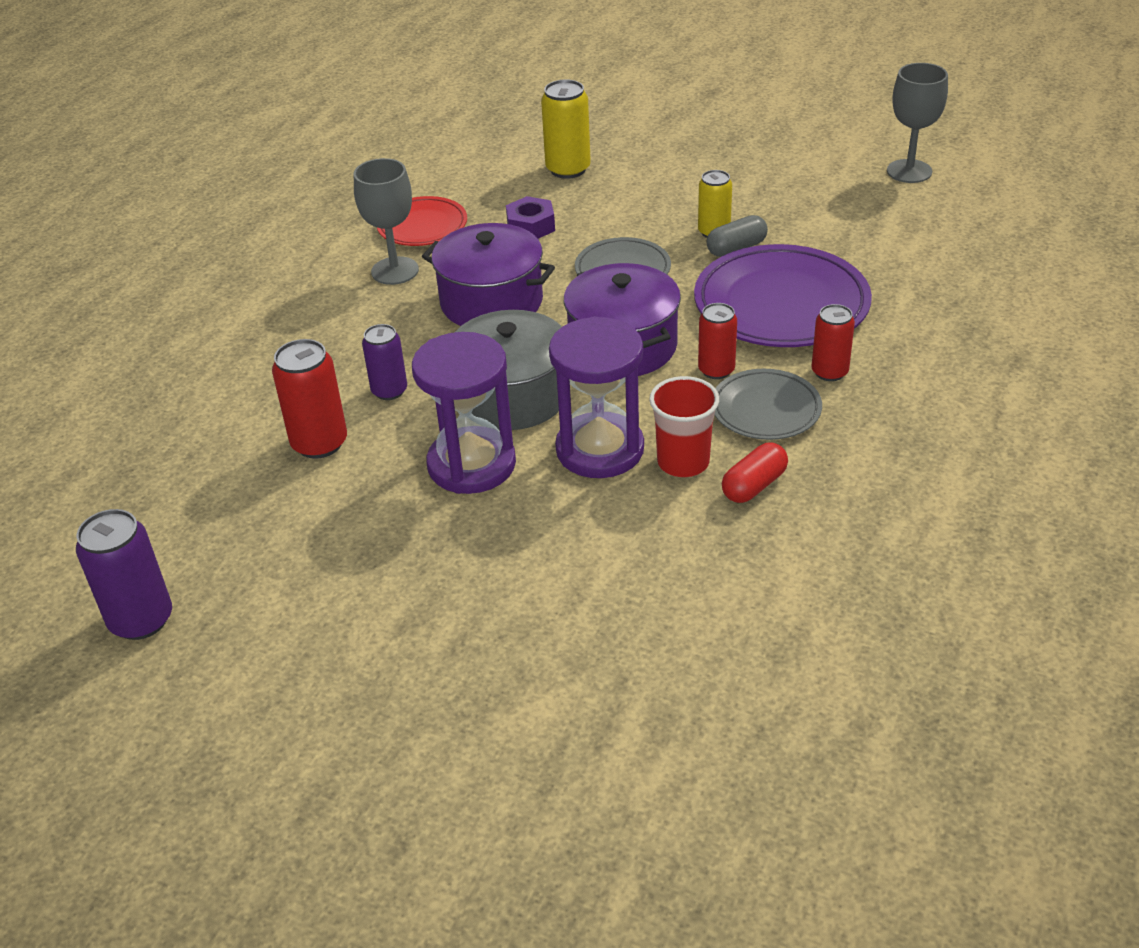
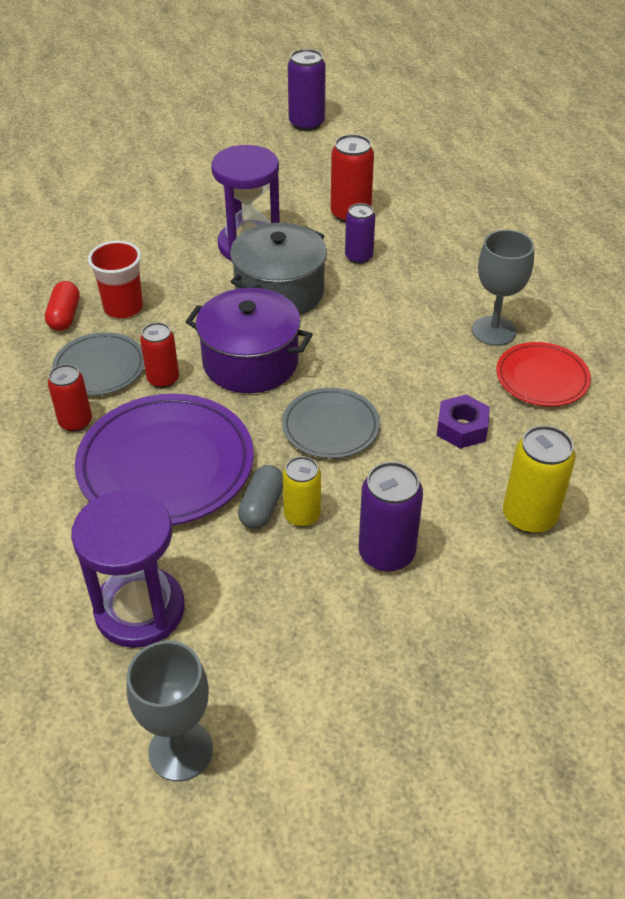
camera: 135 degrees right, 5 degrees up
(491, 302) = (388, 345): purple pot -> none
(600, 449) = (184, 289): purple hourglass -> purple hourglass (140, 610)
(684, 192) = (386, 553): none -> purple can

